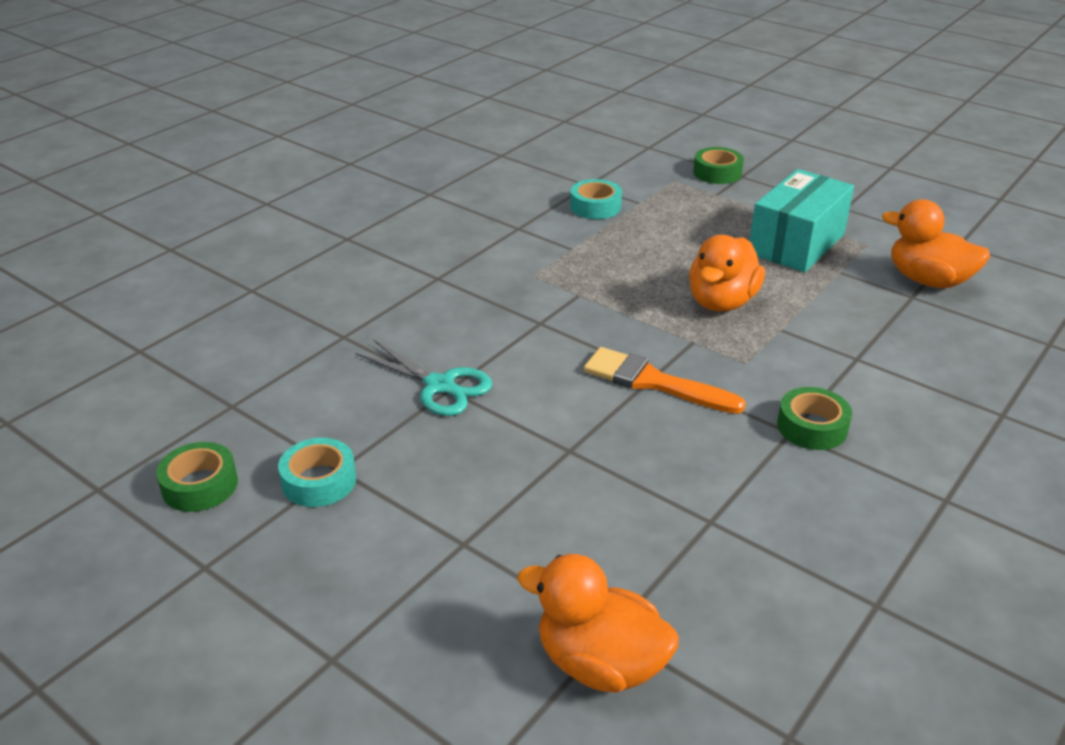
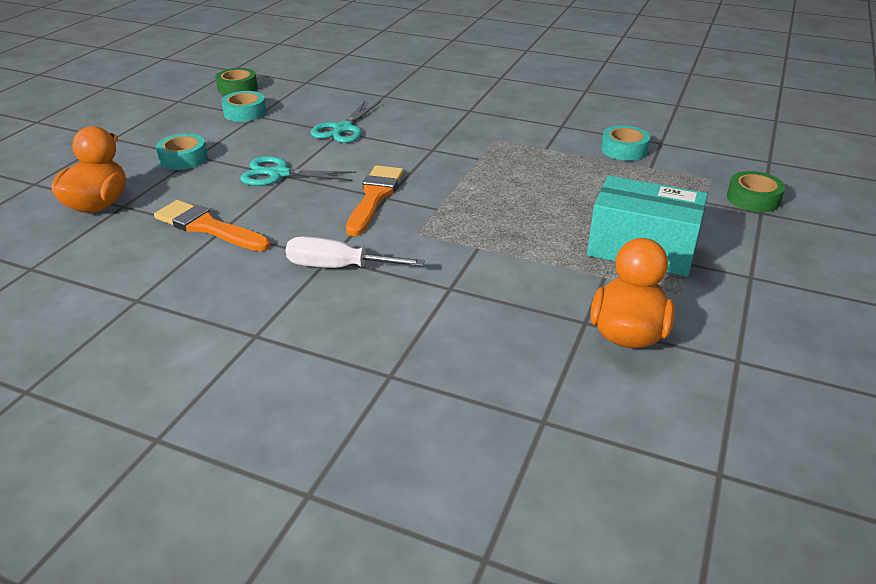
camera: 75 degrees right, 0 degrees up
(467, 558) = (183, 159): none -> turquoise tape
(561, 457) = (279, 174): none -> turquoise scissors
(699, 533) = (208, 227): none -> orange brush
(721, 302) = (505, 217): orange duck -> none
(812, 427) = (338, 267): green tape -> white screwdriver

